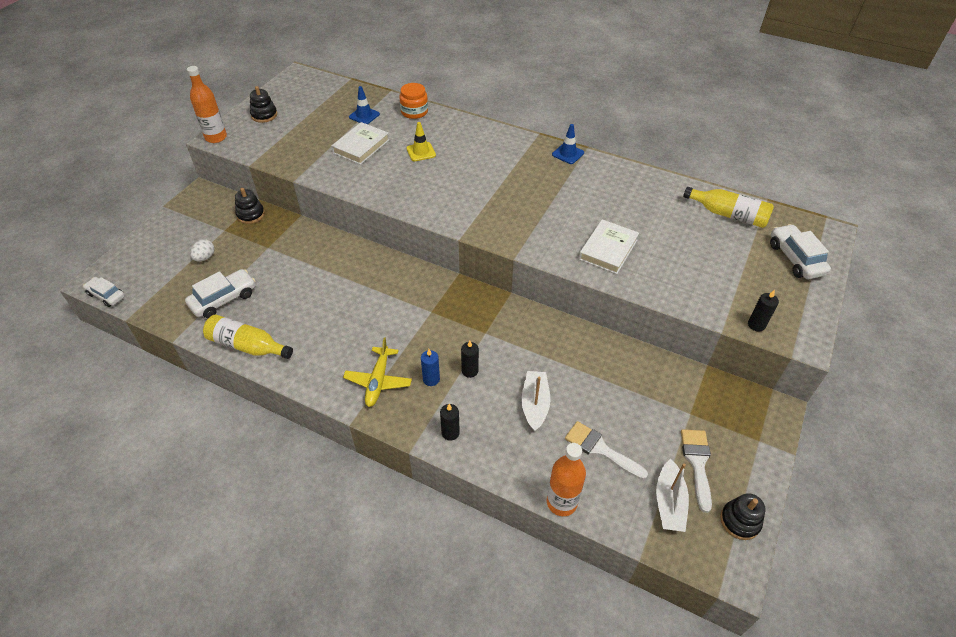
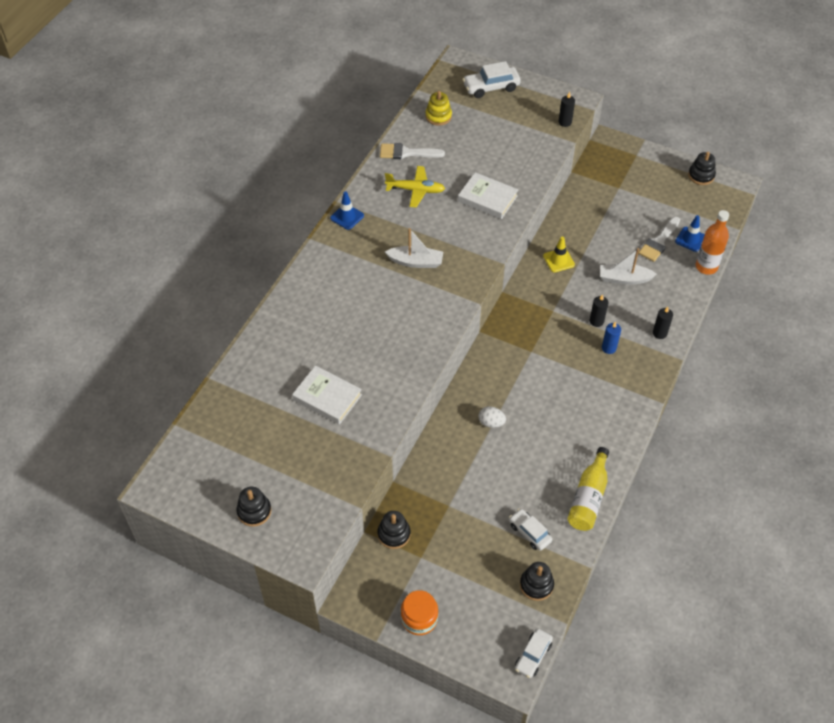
camera: 90 degrees left, 5 degrees up
(170, 301) = (536, 585): none -> black stacking toy
(205, 257) = (468, 566): white egg -> white egg (491, 423)
(216, 137) = (301, 558): orange bottle -> none
(224, 299) = (529, 532): white car -> white car, size x0.66
(364, 115) = (263, 400): blue traffic cone -> blue traffic cone (690, 239)
(378, 381) = (616, 386): yellow plane -> yellow plane (415, 190)
(414, 112) = (259, 350): orange jar -> orange jar (419, 618)
(421, 152) = (339, 340): yellow traffic cone -> yellow traffic cone (558, 260)
(669, 502) = (694, 209): white boat -> white boat (416, 262)
(697, 463) = (660, 190): white brush -> white brush (406, 153)
(728, 215) = (438, 116): yellow bottle -> yellow stacking toy

